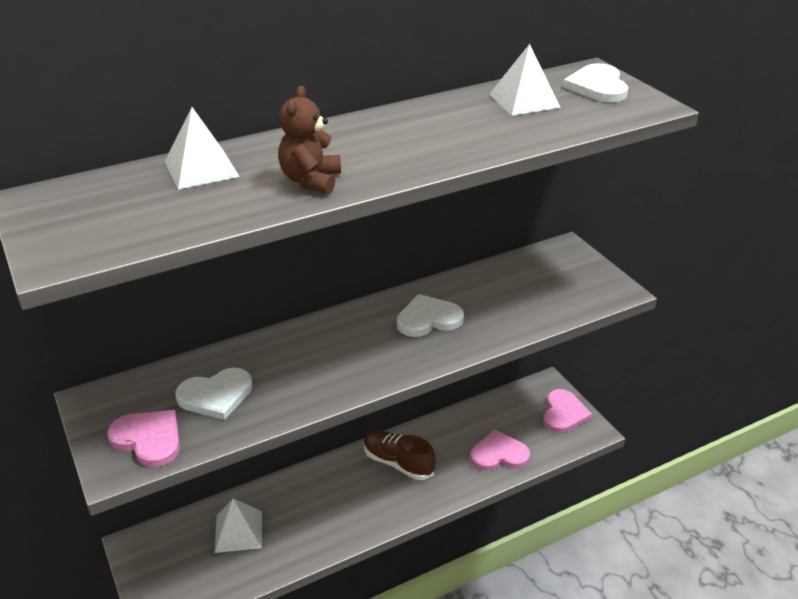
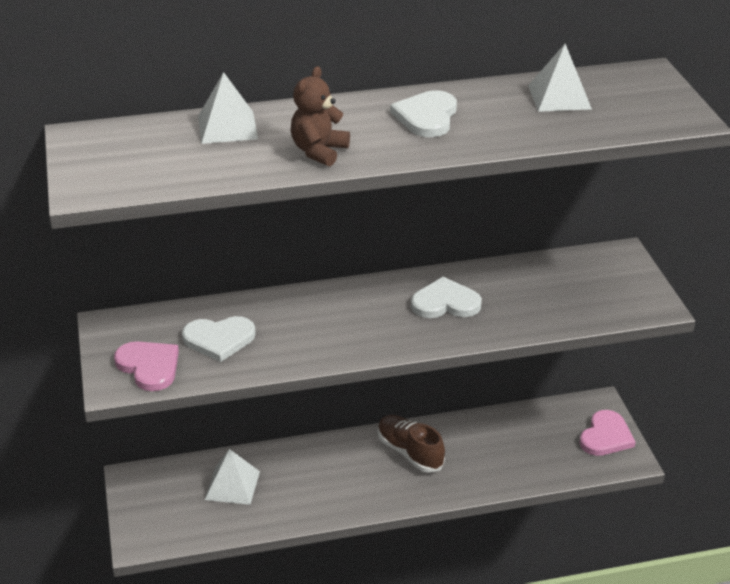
camera: 15 degrees right, 0 degrees up
(499, 454) = (518, 464): pink heart -> none
(597, 86) = (644, 91): white heart -> white heart (427, 117)

